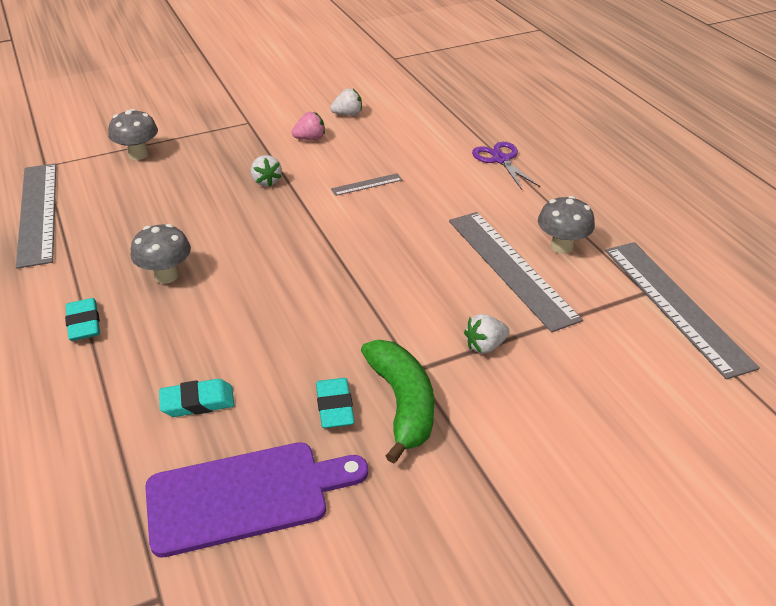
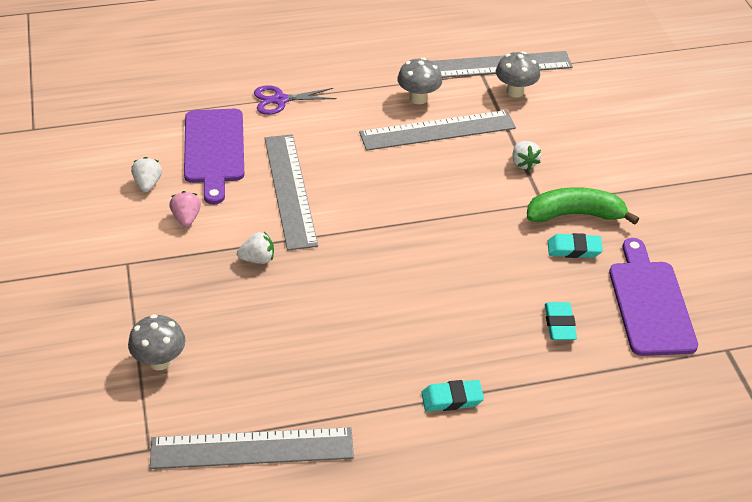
camera: 80 degrees left, 5 degrees up
(166, 276) = (395, 340): grey mushroom -> grey mushroom (515, 91)
(366, 184) = (289, 190): grey ruler -> grey ruler, size x2.35
(407, 137) = (214, 150): none -> purple cutting board

